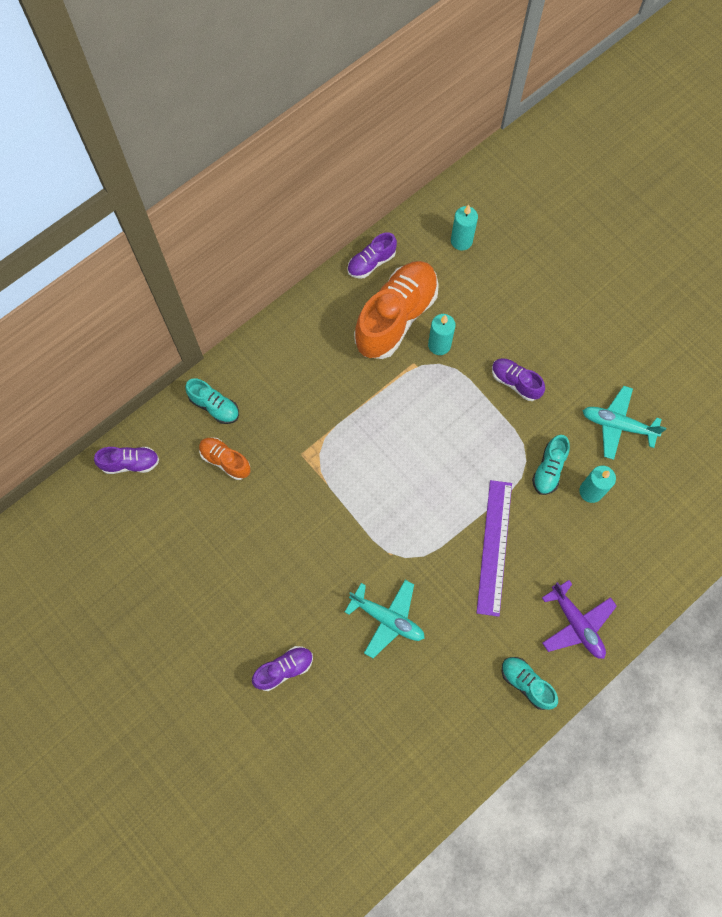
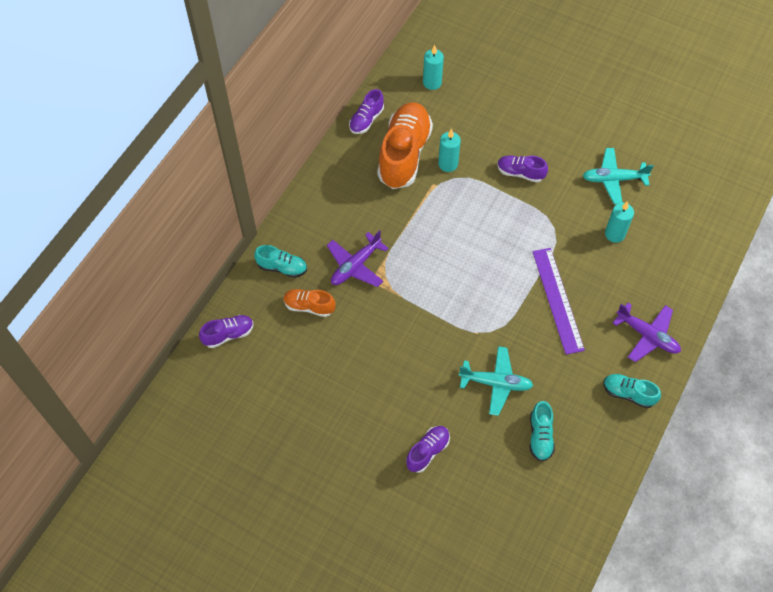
camera: 20 degrees left, 10 degrees down
(292, 431) = (355, 265): none -> purple plane
(549, 469) = (575, 228): turquoise shoe -> turquoise shoe (540, 436)

